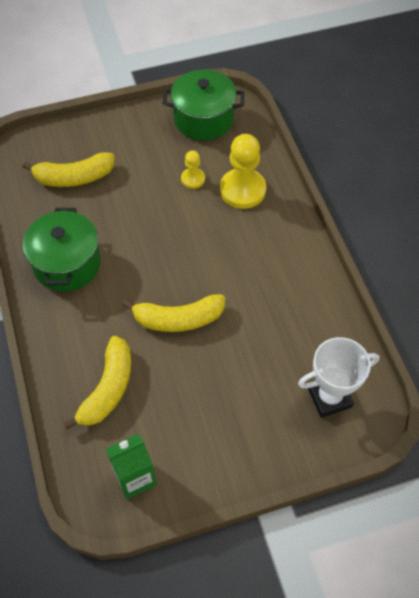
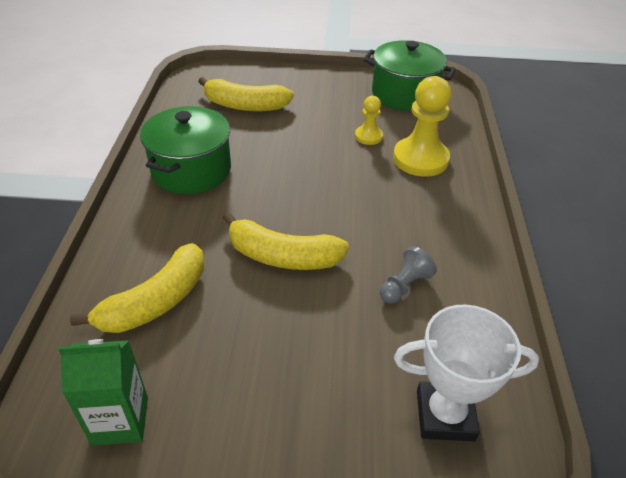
camera: 20 degrees right, 15 degrees down
(272, 313) = (404, 286): none -> grey pawn

